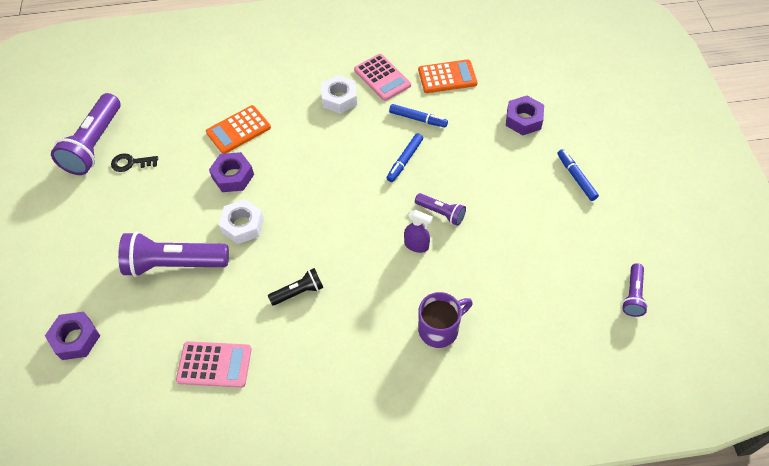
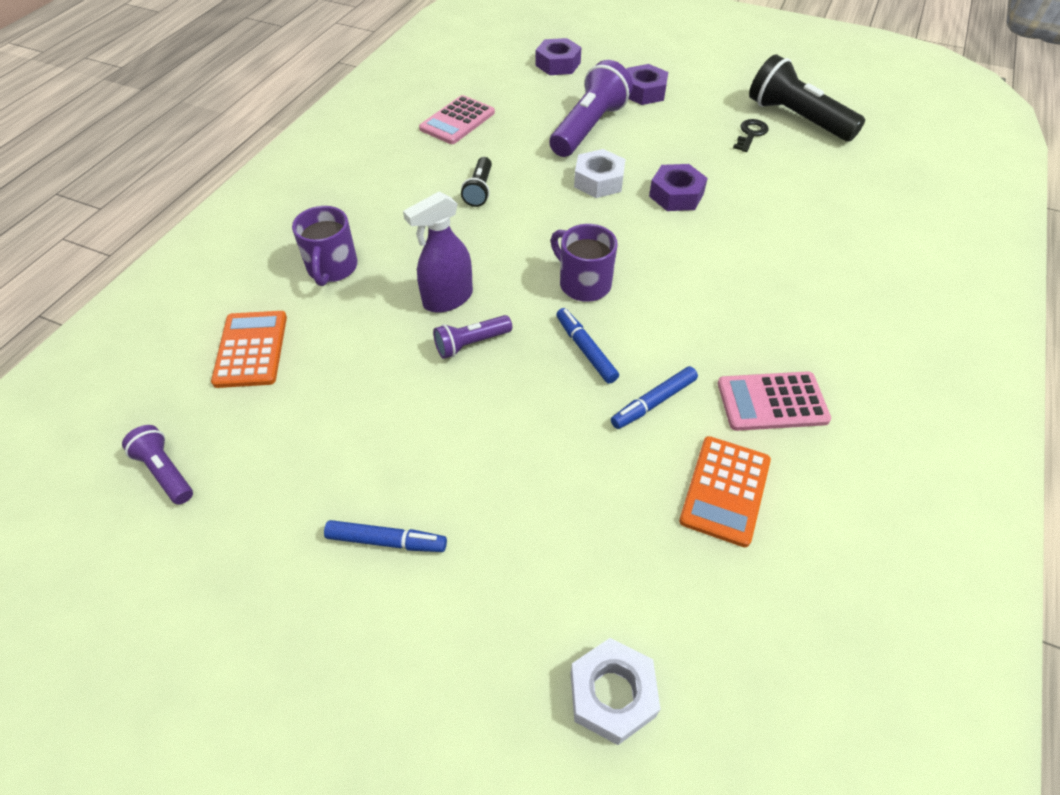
camera: 120 degrees right, 5 degrees down
(95, 144) = (796, 119): purple flashlight -> black flashlight
(238, 130) = (751, 221): orange calculator -> orange calculator (251, 349)
(339, 99) = (753, 333): white nut -> white nut (612, 694)
(353, 185) = (583, 283): none -> purple mug
(416, 245) = (447, 299): purple spray bottle -> purple spray bottle, size x1.52
(523, 120) = (555, 545): purple nut -> purple nut (644, 92)

